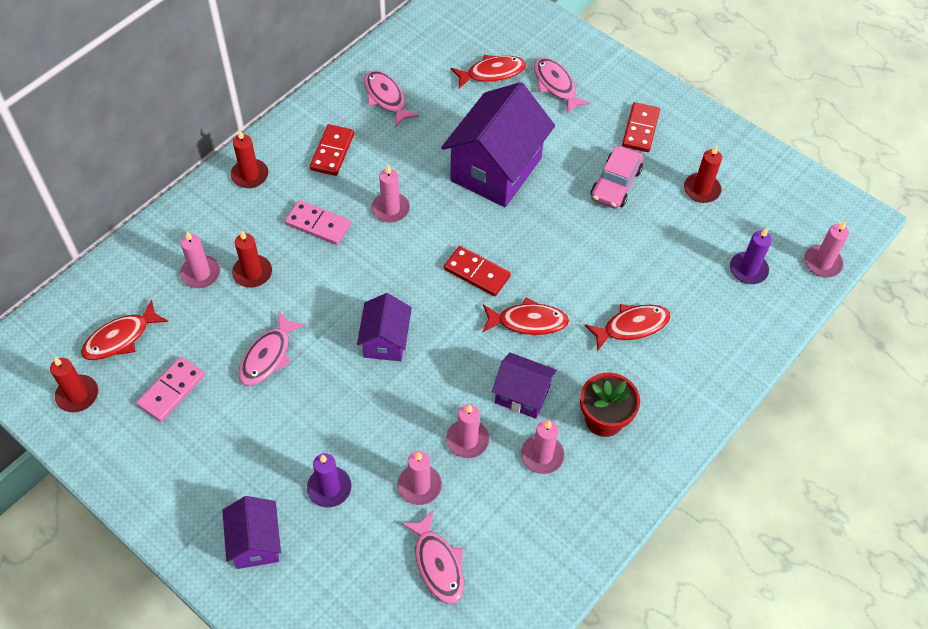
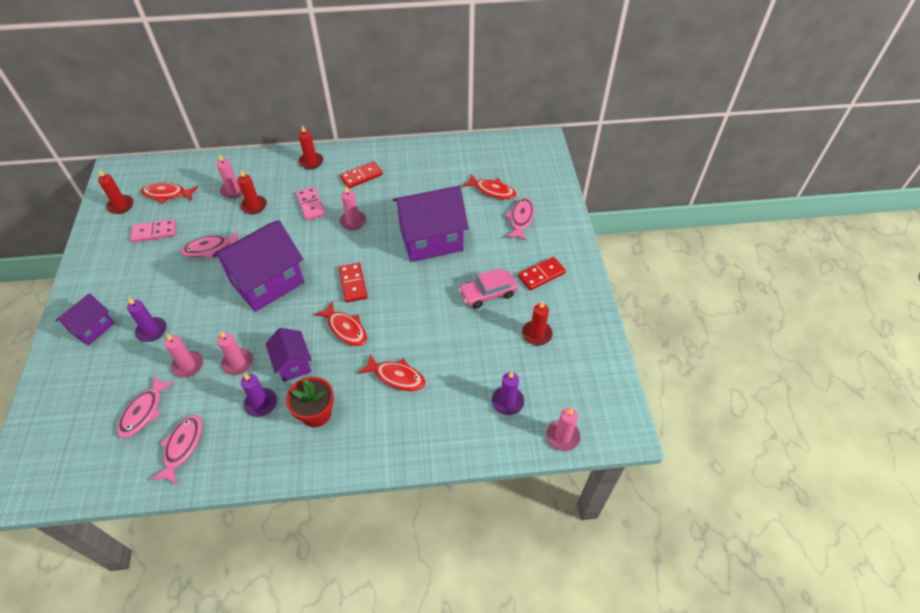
camera: 45 degrees right, 5 degrees down
(385, 340) = (267, 282): purple house -> purple house, size x1.87
(386, 98) = (420, 168): pink fish -> pink fish (182, 447)
(542, 455) = (261, 403): pink candle -> purple candle

